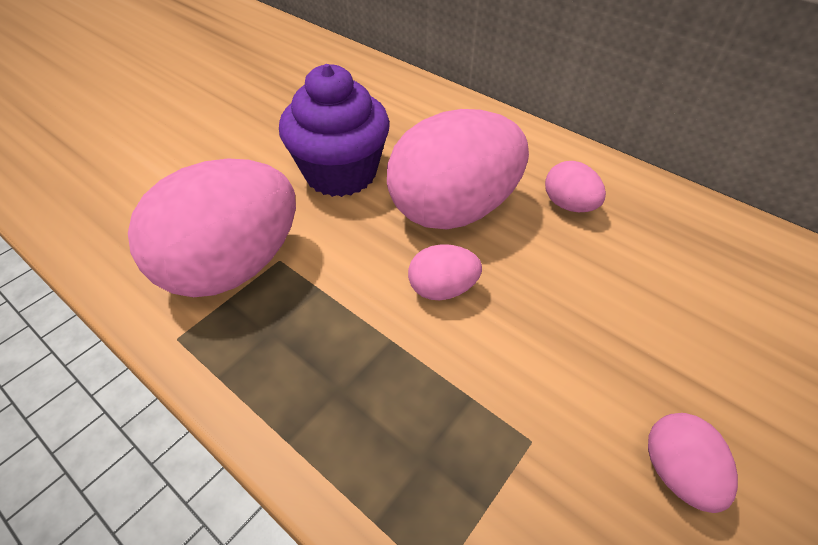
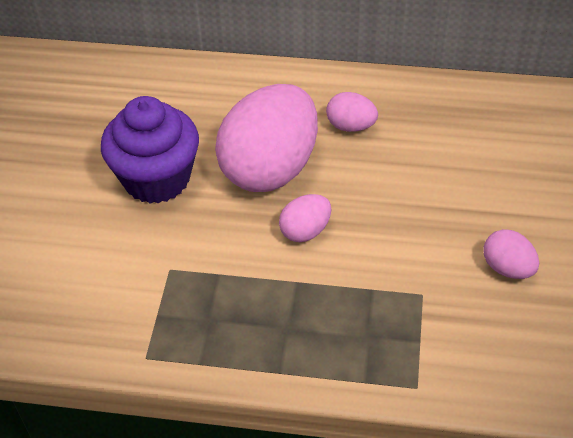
camera: 30 degrees left, 0 degrees up
(233, 266) = (139, 291): pink egg -> none

